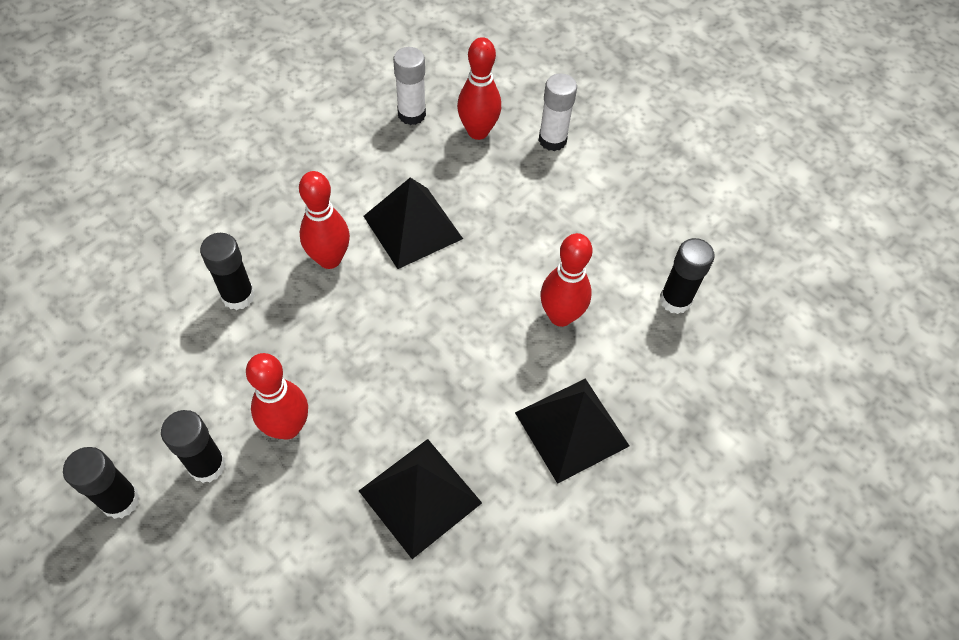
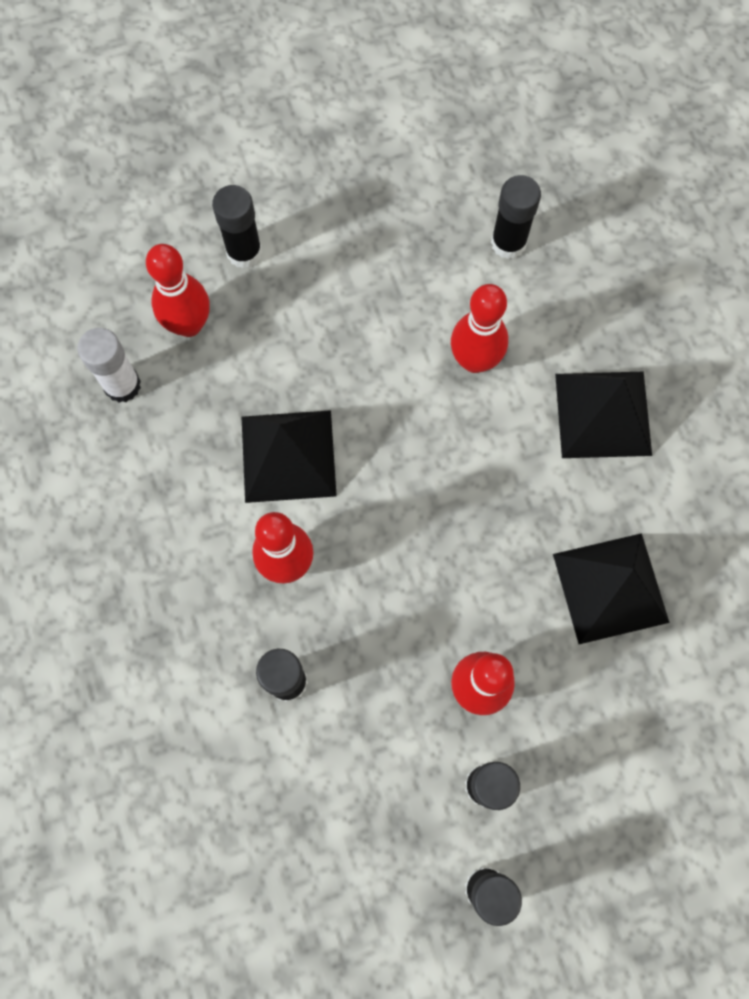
camera: 60 degrees left, 15 degrees up
(552, 140) = (244, 252): white glue stick -> black glue stick

